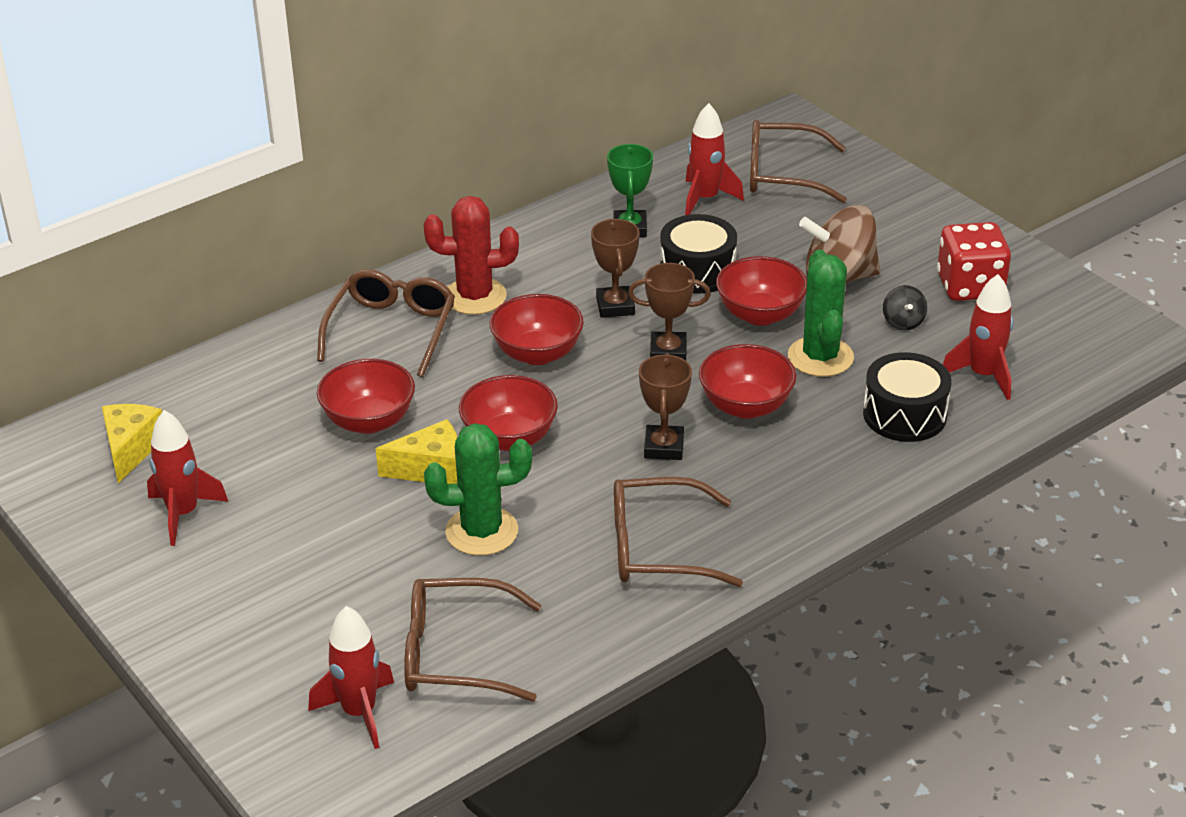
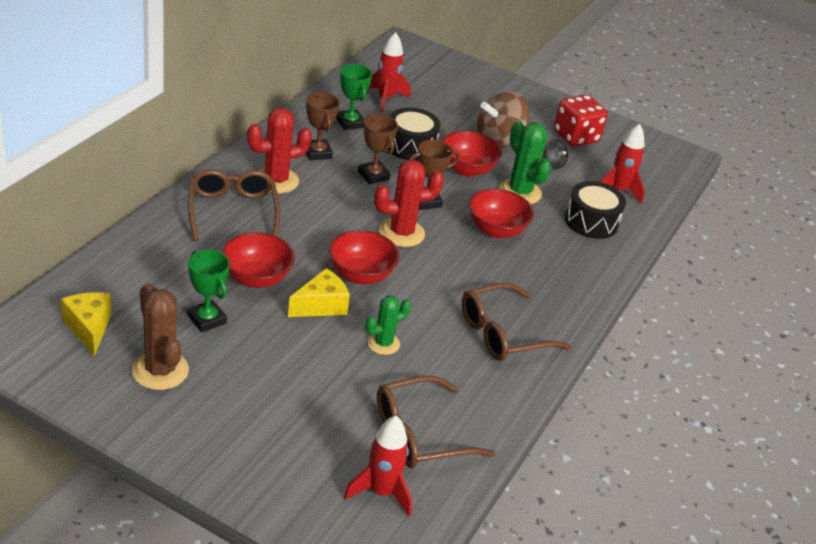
camera: 30 degrees left, 0 degrees up
(183, 514) = (160, 370): red rocket -> brown cactus
(276, 462) = (207, 319): none -> green trophy
(481, 531) = (383, 343): green cactus -> green cactus, size x0.63
(537, 353) = (343, 214): red bowl -> none
(603, 390) = (401, 233): none -> red cactus
(664, 447) = (463, 265): brown trophy -> brown trophy (317, 153)
(783, 174) = (423, 78): brown glasses -> none

